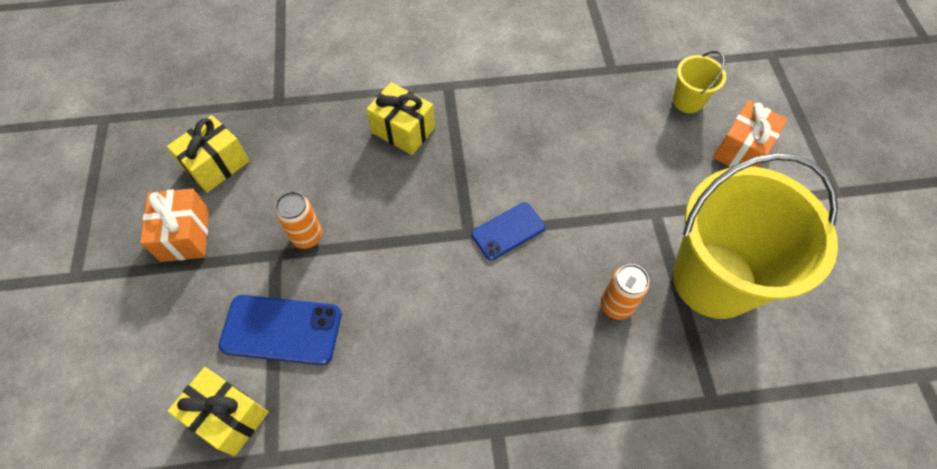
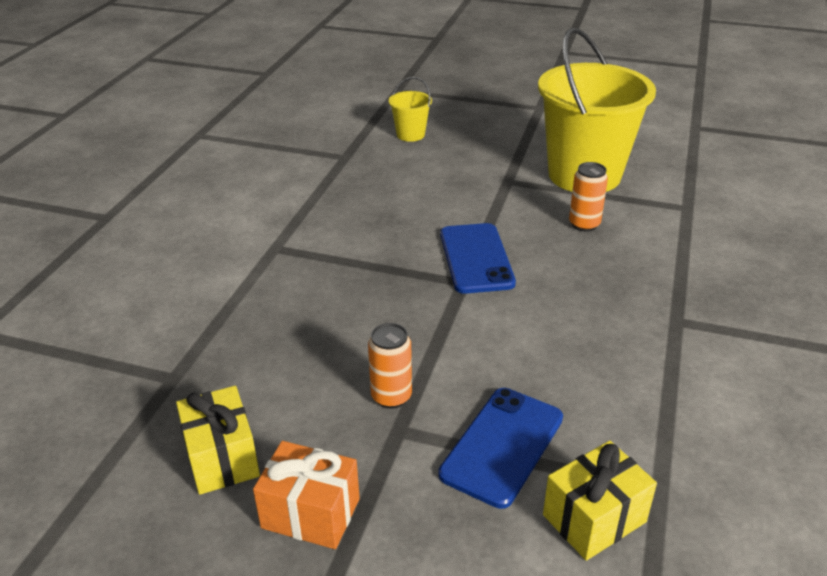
camera: 65 degrees left, 25 degrees down
(403, 130) = (305, 291): yellow gift -> none
(508, 231) = (476, 258): blue phone -> blue phone, size x1.51
(741, 150) = (476, 128): orange gift -> none

